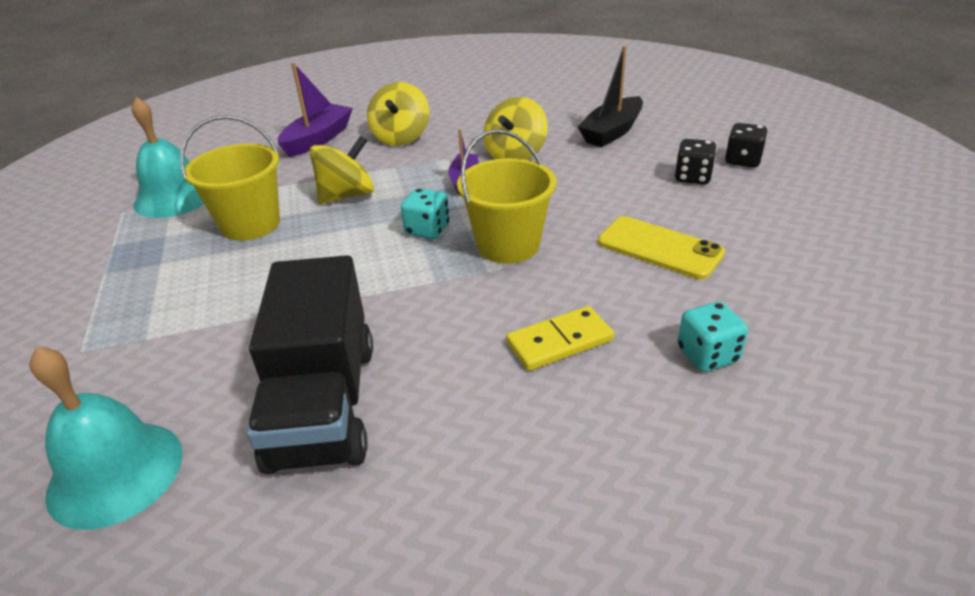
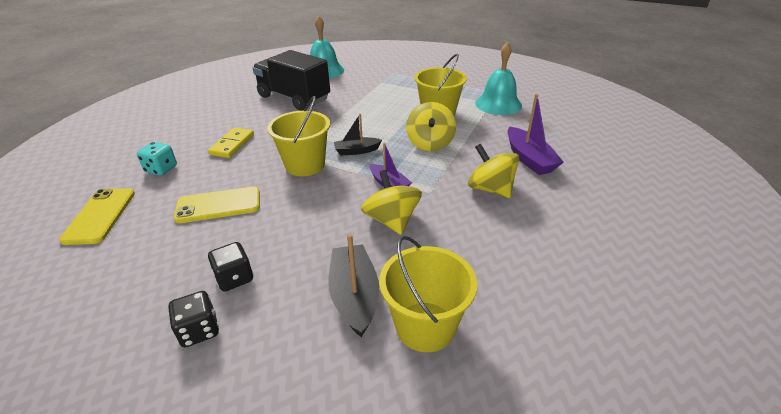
camera: 130 degrees right, 0 degrees up
(427, 230) = (357, 151): turquoise dice -> black boat
(589, 106) = (425, 326): none -> yellow bucket
(827, 313) = (100, 216): none -> yellow phone

